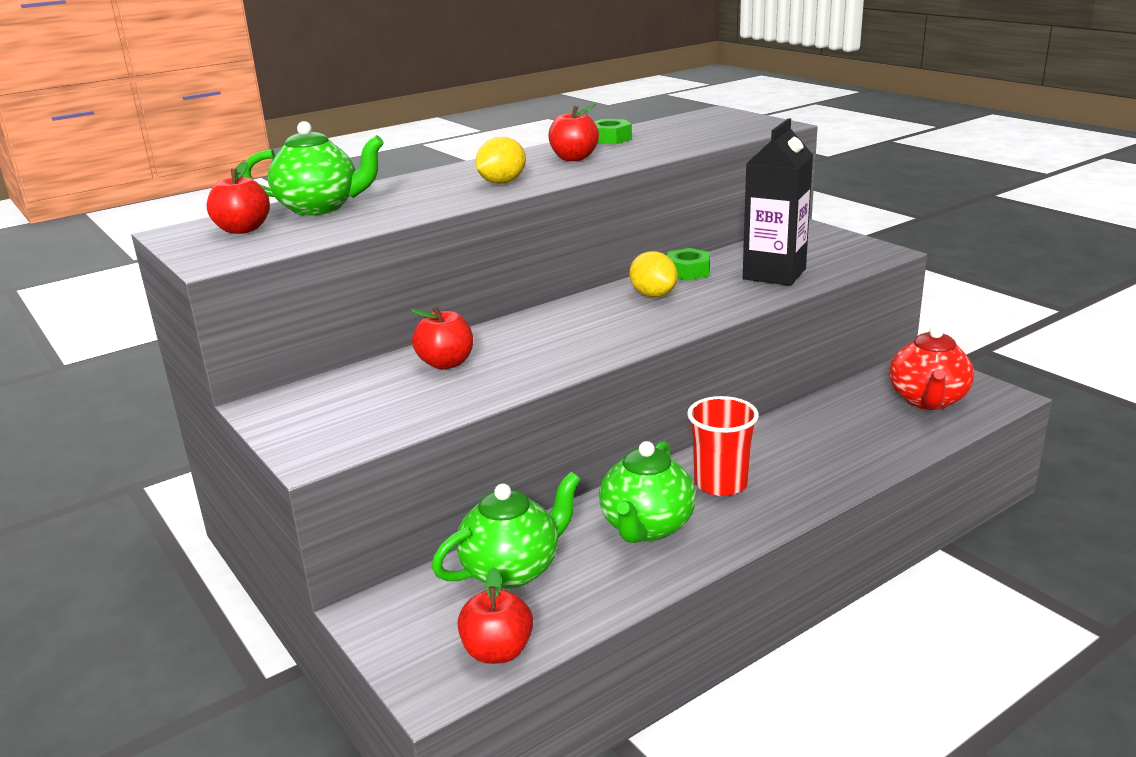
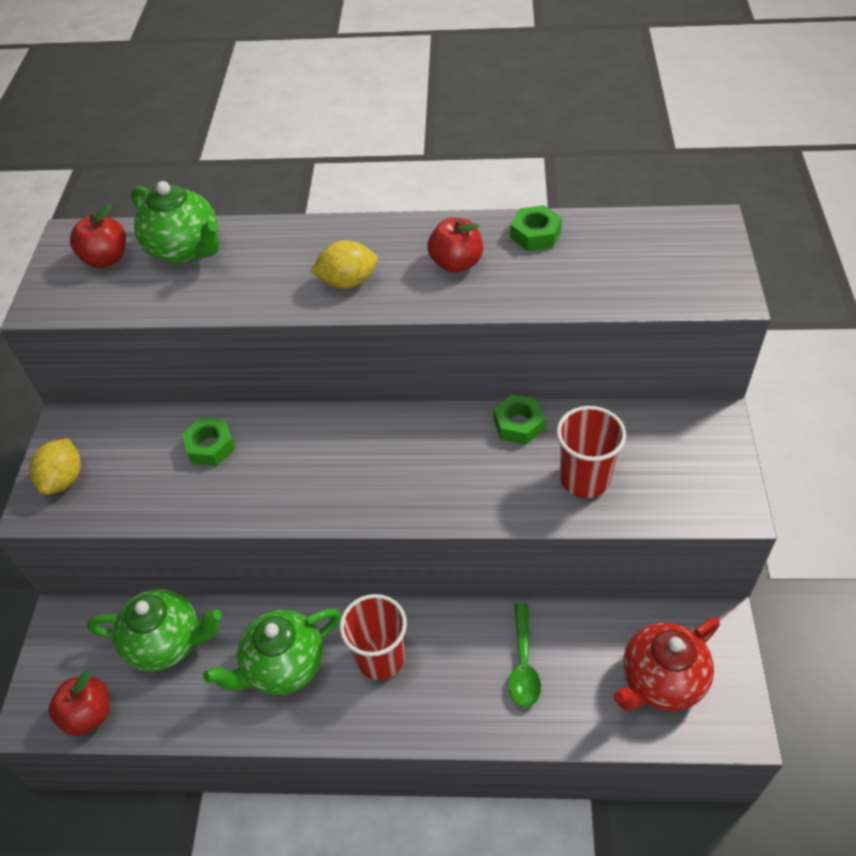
camera: 40 degrees right, 25 degrees up
(446, 363) = (210, 446): red apple -> green nut
(653, 295) = (448, 446): yellow lemon -> yellow lemon (64, 479)
(774, 274) = (584, 479): black carton -> red cup
(829, 436) = (523, 663): none -> green spoon

